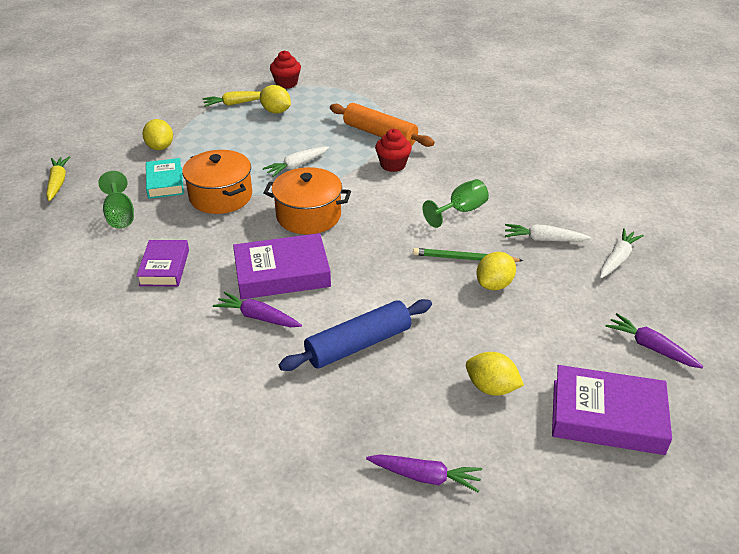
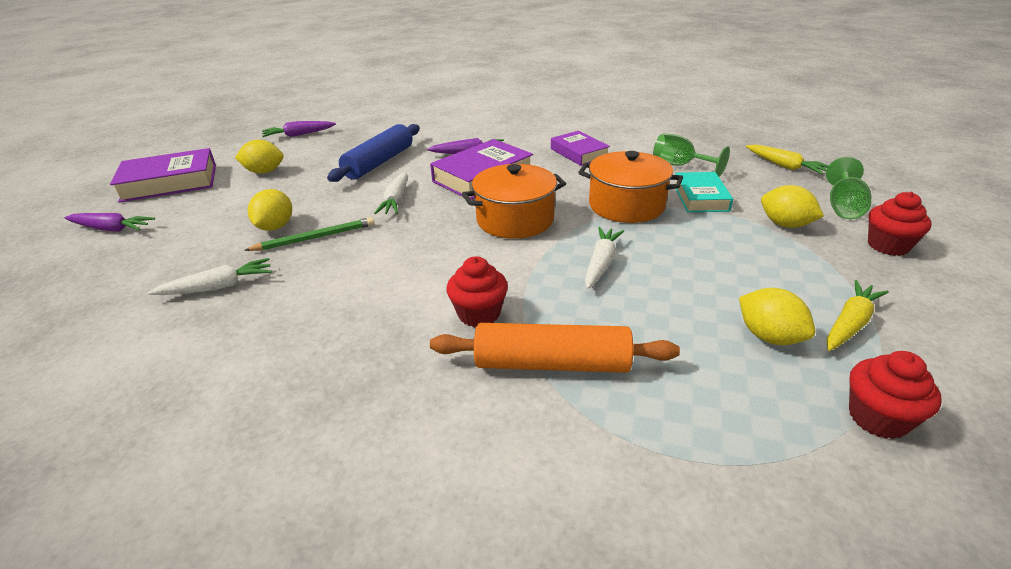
camera: 150 degrees right, 5 degrees down
(141, 119) = (888, 246): none -> red cupcake
(165, 182) = (700, 197): turquoise book -> turquoise book turned 45 degrees clockwise
(276, 111) = (769, 336): yellow lemon -> yellow lemon turned 45 degrees clockwise
(461, 211) = (340, 284): green goblet -> green goblet (843, 207)
(617, 259) = (116, 296): white carrot -> white carrot (396, 200)

